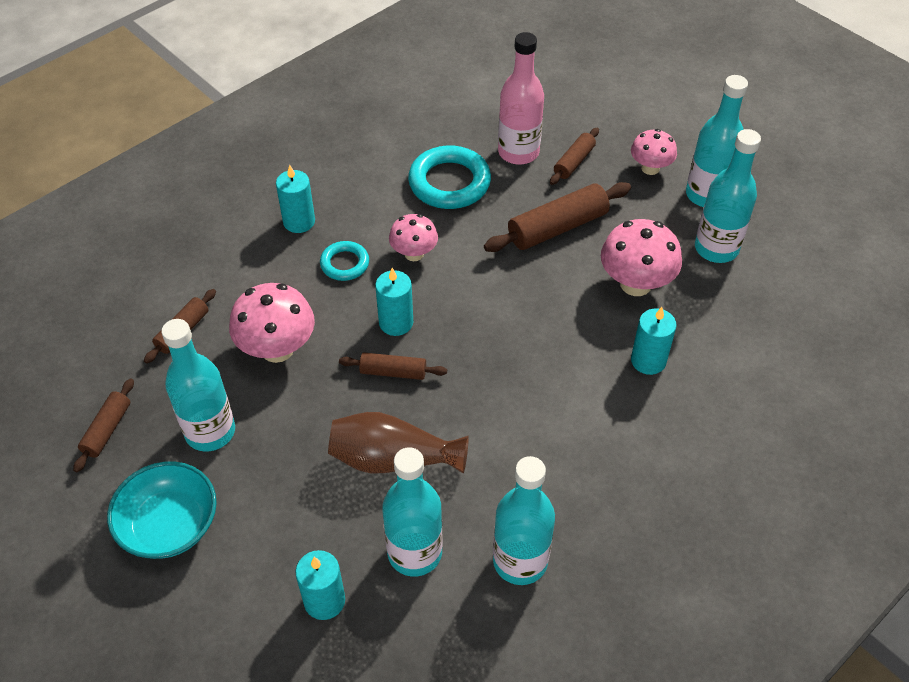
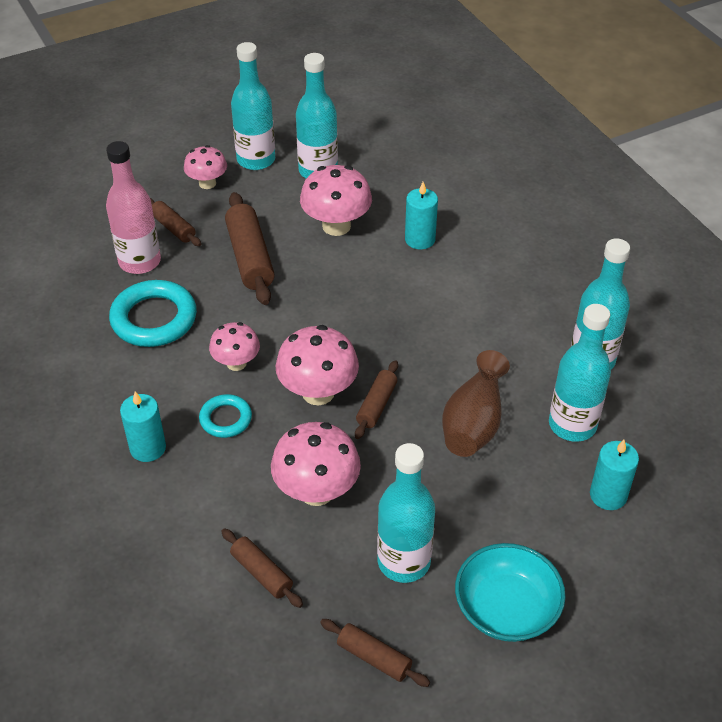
camera: 75 degrees left, 5 degrees down
(396, 322) = (318, 392): turquoise candle -> pink mushroom

